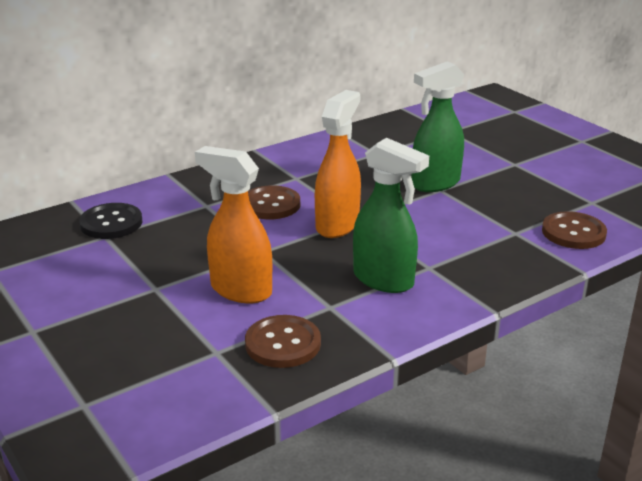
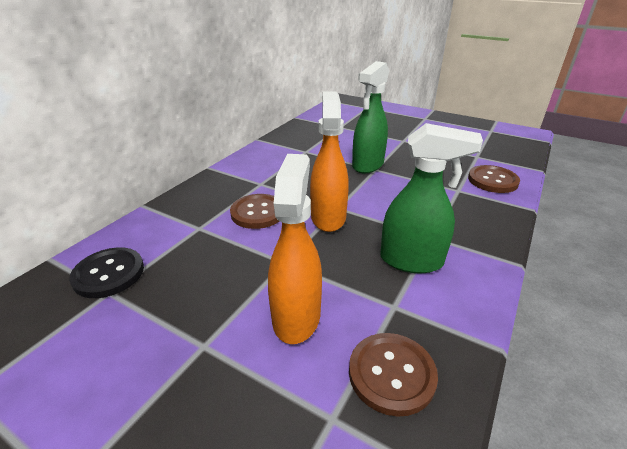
camera: 25 degrees left, 5 degrees up
(240, 290) = (296, 316): orange spray bottle -> orange spray bottle turned 90 degrees clockwise

